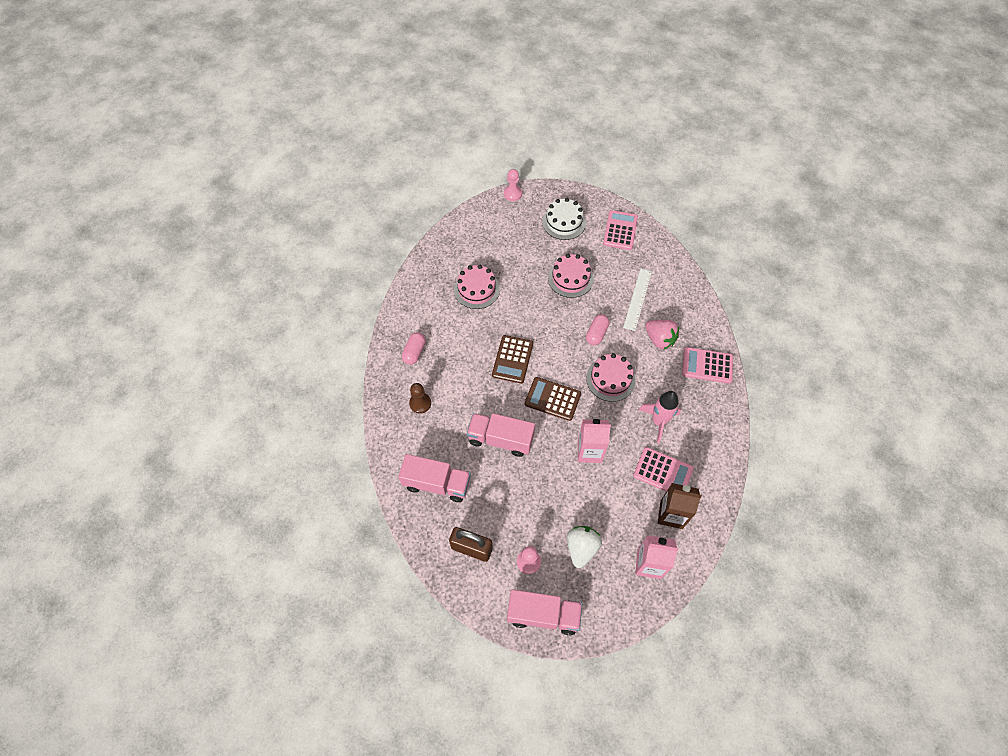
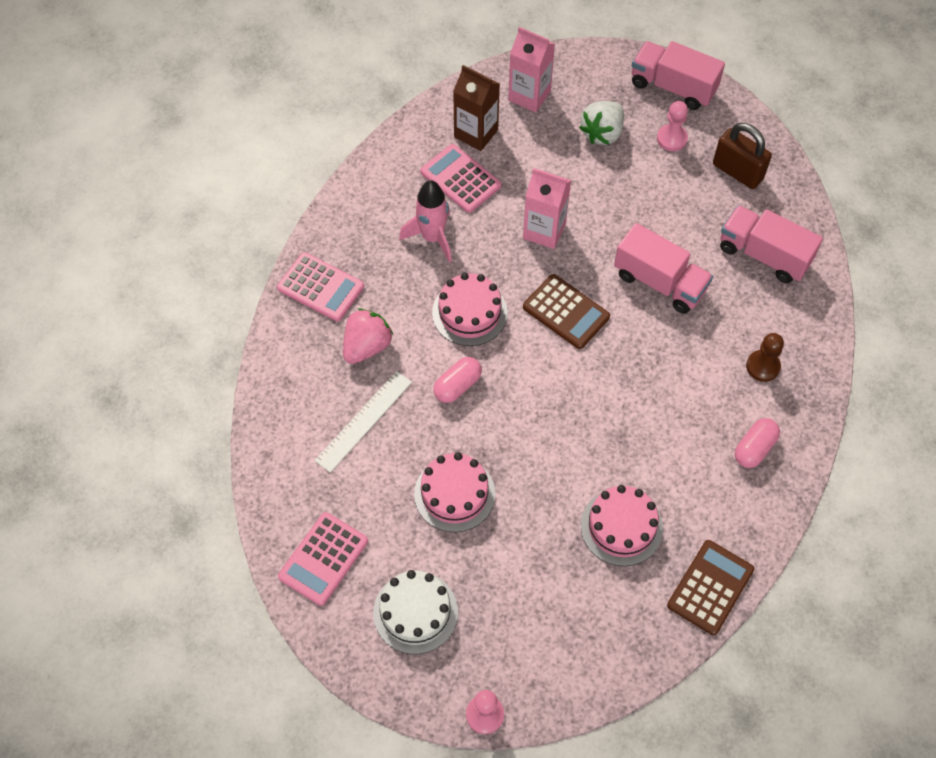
camera: 160 degrees left, 0 degrees up
(512, 359) = (603, 388): brown calculator -> brown calculator (710, 587)
(659, 339) = (367, 346): pink strawberry -> pink strawberry turned 60 degrees clockwise

